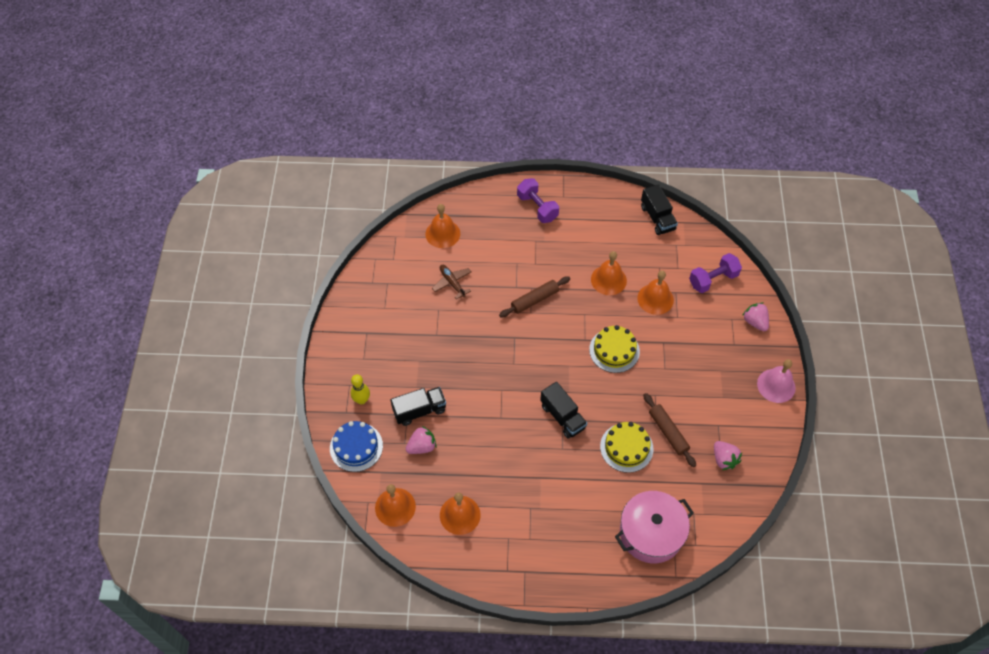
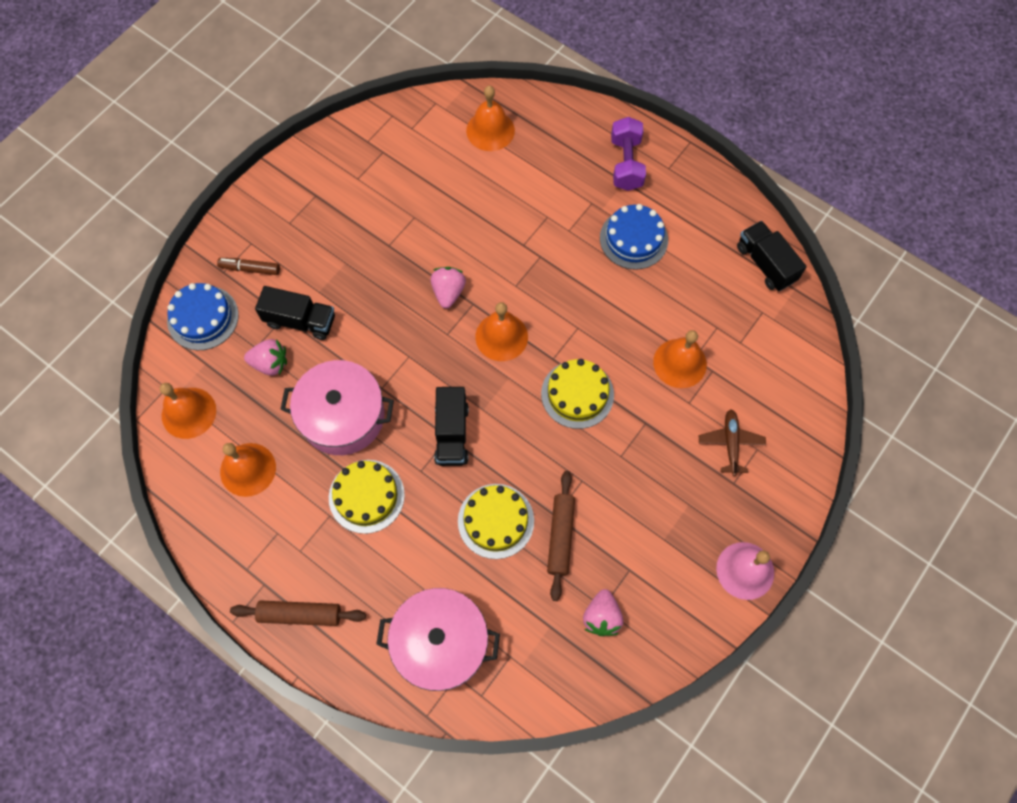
camera: 35 degrees right, 10 degrees up
(362, 400) = (250, 269): yellow bowling pin -> brown marker
(452, 283) = (454, 195): brown plane -> brown plane (730, 443)
(491, 448) = (342, 416): none -> pink pot
(534, 300) = (532, 274): brown rolling pin -> brown rolling pin (300, 614)
(543, 483) = (366, 496): none -> yellow cake
(575, 247) = (633, 239): none -> blue cake
(608, 280) = (641, 304): orange bell -> orange bell (501, 336)
(657, 218) = (765, 264): black truck -> black truck turned 135 degrees clockwise
(713, 279) = (774, 384): purple dumbbell -> none
(755, 322) = (784, 472): pink strawberry -> pink strawberry (448, 292)

